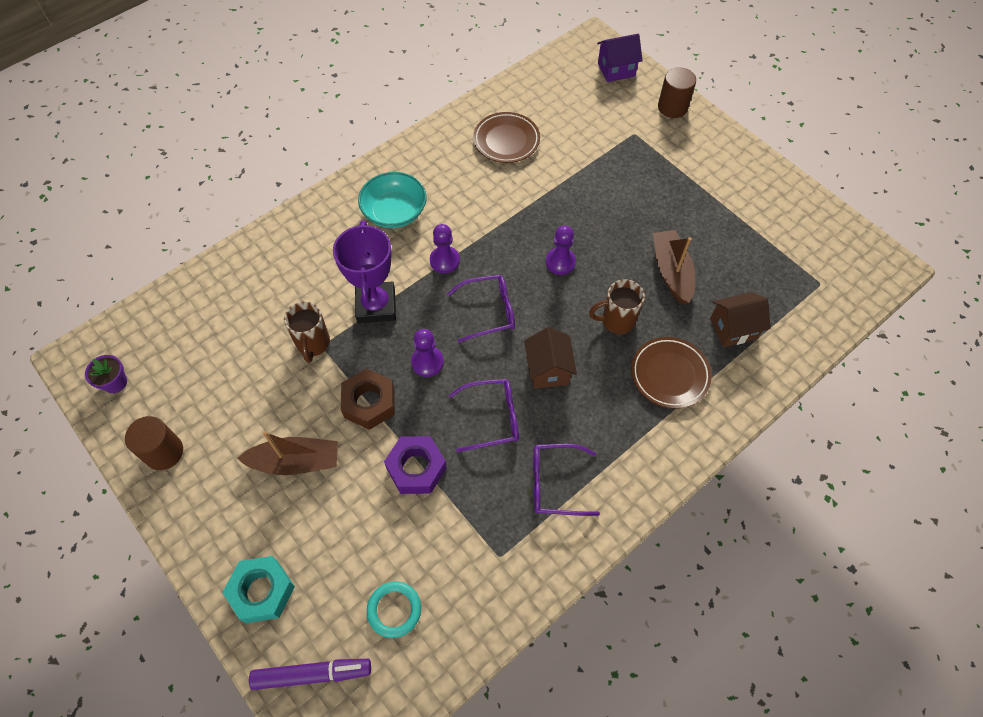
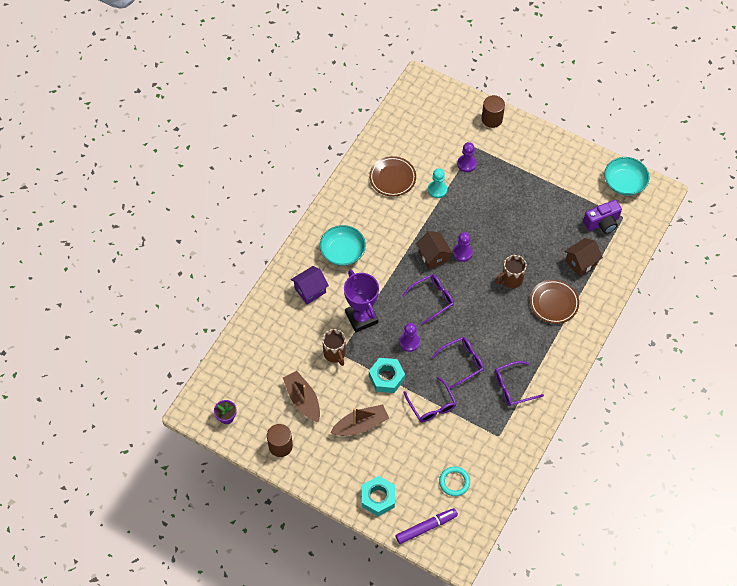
camera: 20 degrees left, 0 degrees up
(369, 403) = (386, 377): brown nut -> turquoise nut
(416, 468) = (431, 405): purple nut -> purple glasses
(444, 260) = (390, 275): purple pawn -> purple pawn (466, 164)
(548, 370) = (482, 323): brown house -> brown house (433, 256)
(560, 171) = (437, 190): none -> turquoise pawn
(616, 69) = (443, 100): purple house -> purple house (310, 290)
(671, 272) = (532, 237): brown boat -> brown boat (303, 400)
(785, 282) = (602, 223): none -> purple camera
(837, 238) = (624, 183): none -> turquoise bowl

